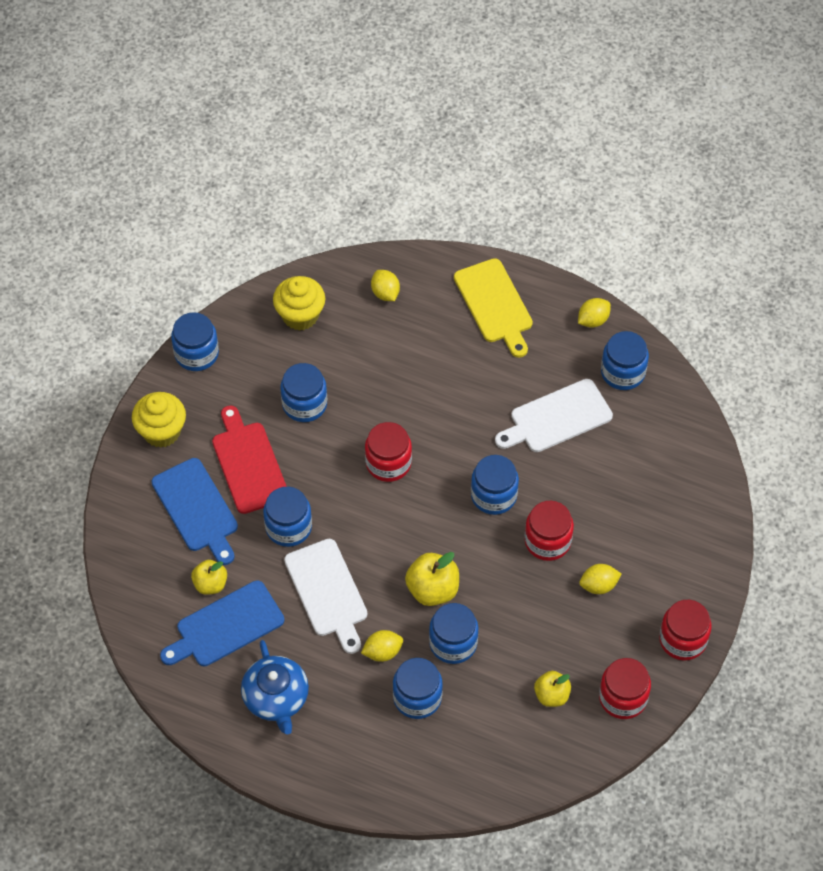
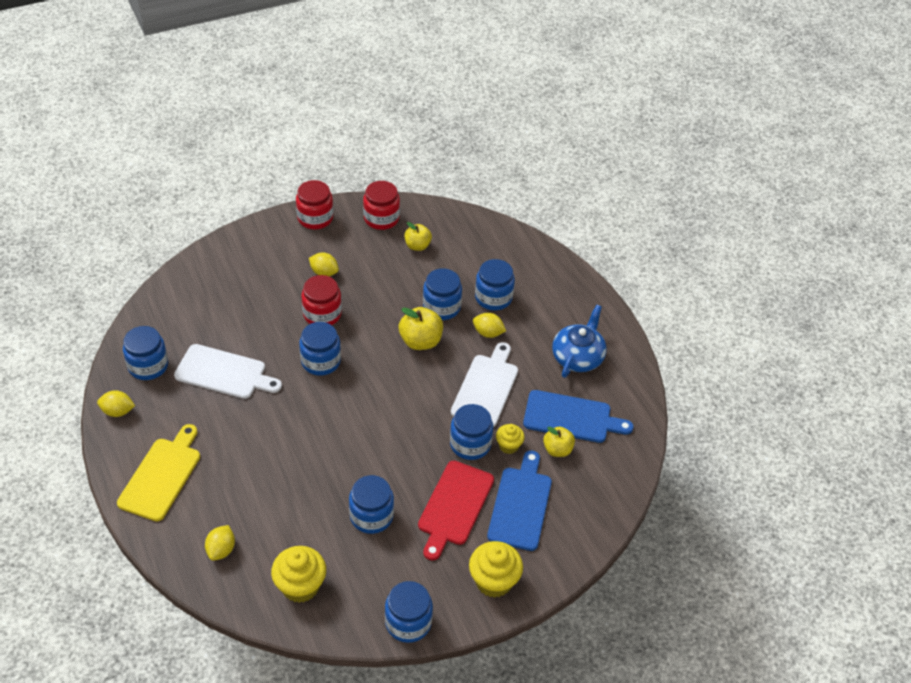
camera: 140 degrees left, 10 degrees down
(255, 553) = (508, 446): none -> yellow cupcake
(388, 463) = (361, 431): red jar -> none

